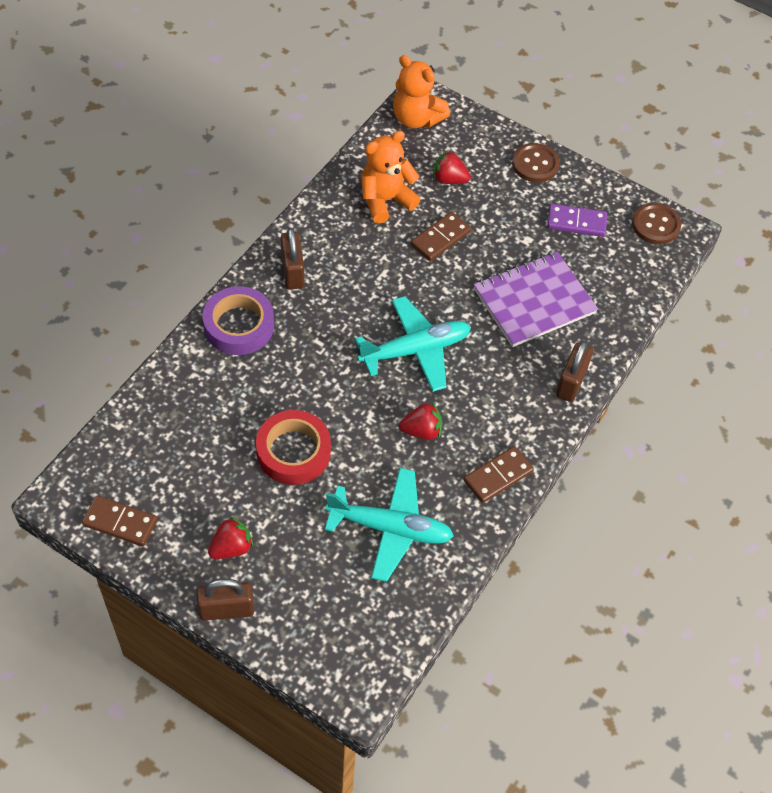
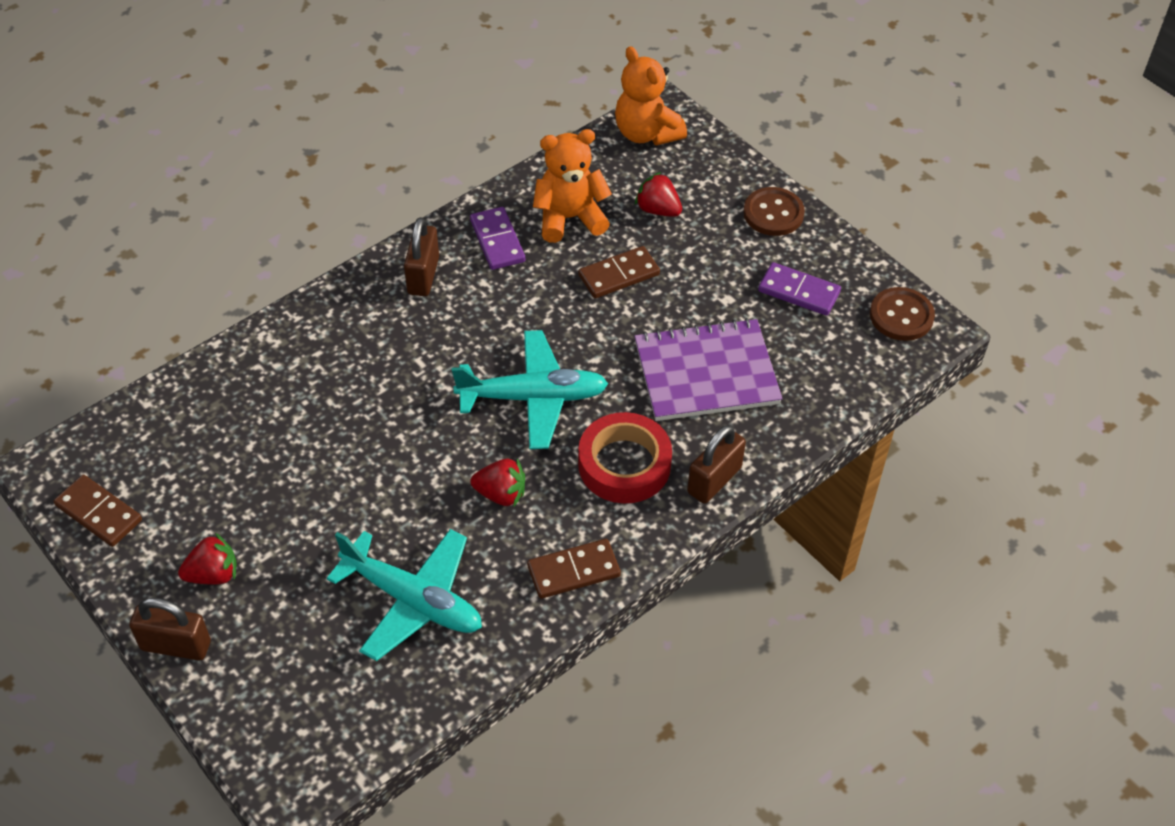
camera: 20 degrees right, 5 degrees down
(239, 326) = (334, 323): purple tape -> none
(293, 452) = (335, 481): red tape -> red tape (624, 464)
(338, 231) = (497, 241): none -> purple domino

